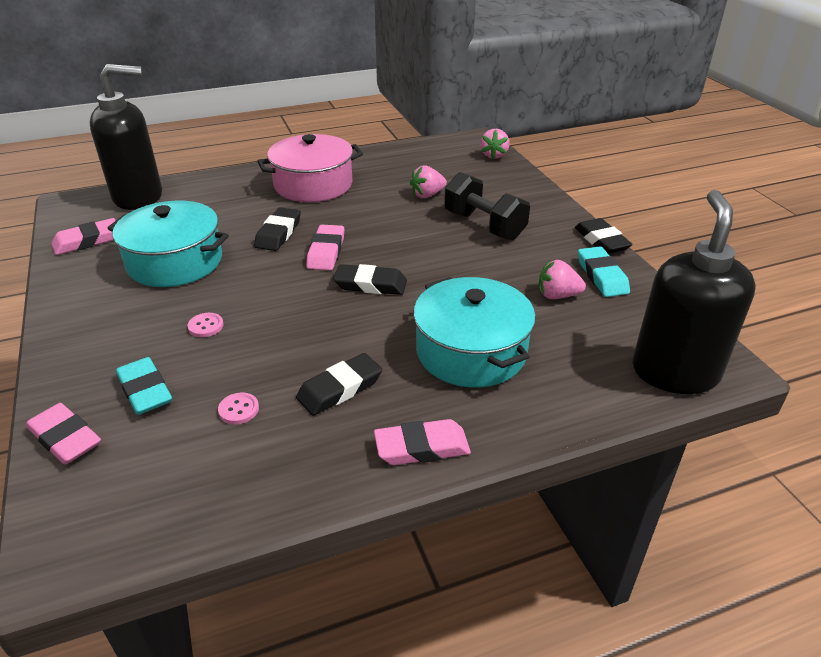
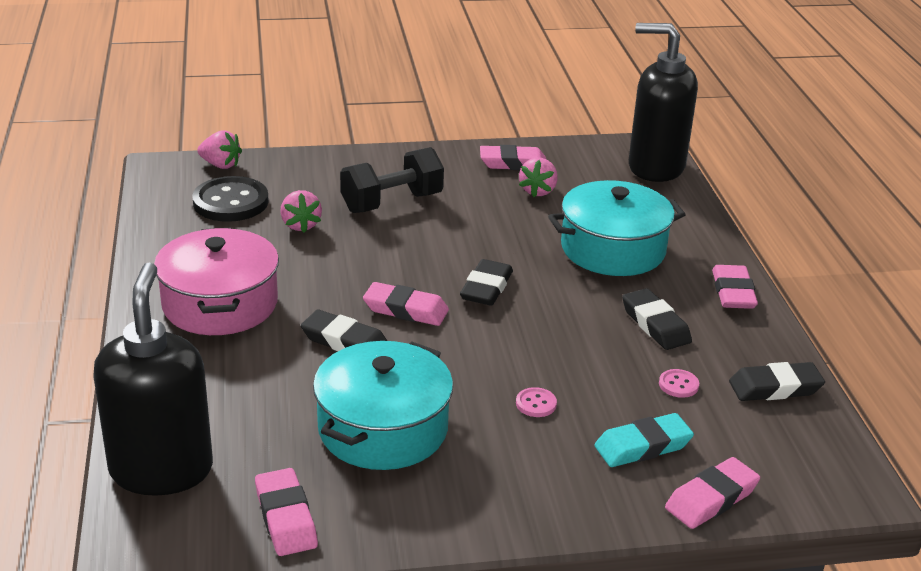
camera: 80 degrees left, 5 degrees down
(444, 167) = (230, 202): none -> black button
(601, 241) = (451, 149): black eraser -> black eraser (775, 388)
(602, 276) = (513, 163): turquoise eraser -> pink eraser

